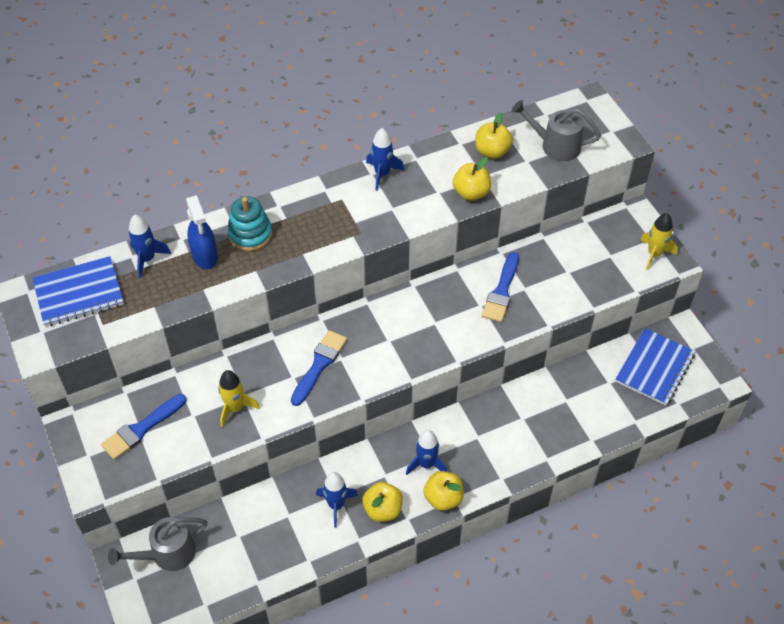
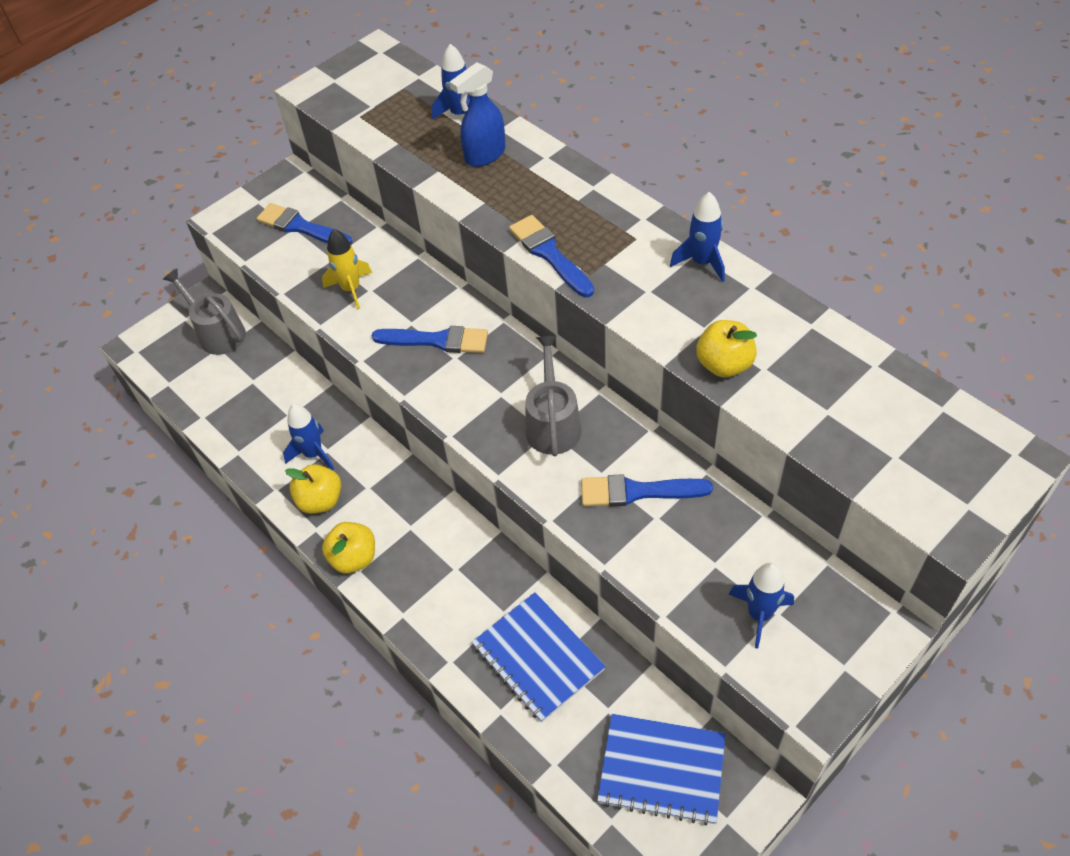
camera: 75 degrees right, 0 degrees up
(79, 293) = (392, 85): blue notebook -> blue notebook (538, 658)
(250, 234) = (536, 179): turquoise stacking toy -> none
(330, 248) = (549, 254): none -> blue brush
(426, 464) = (396, 525): blue rocket -> blue rocket (759, 614)
(492, 151) = (819, 365): yellow apple -> none
(555, 145) = (883, 438): grey watering can -> grey watering can (552, 424)
(654, 254) = (815, 678): yellow rocket -> none

